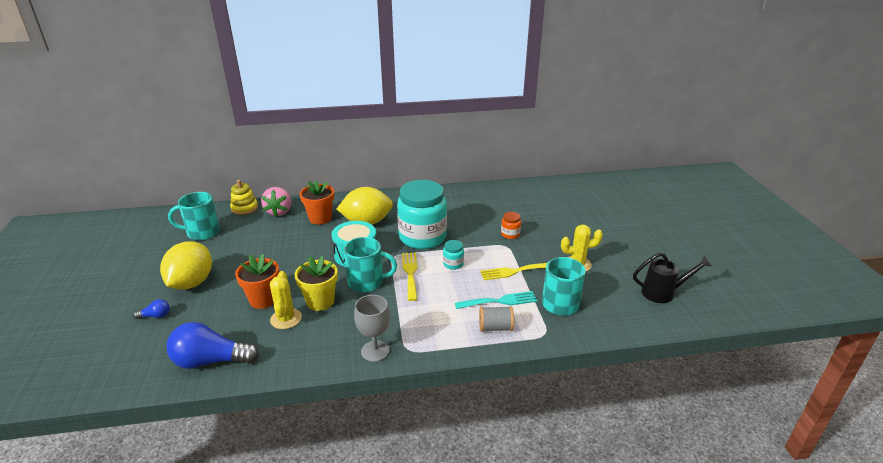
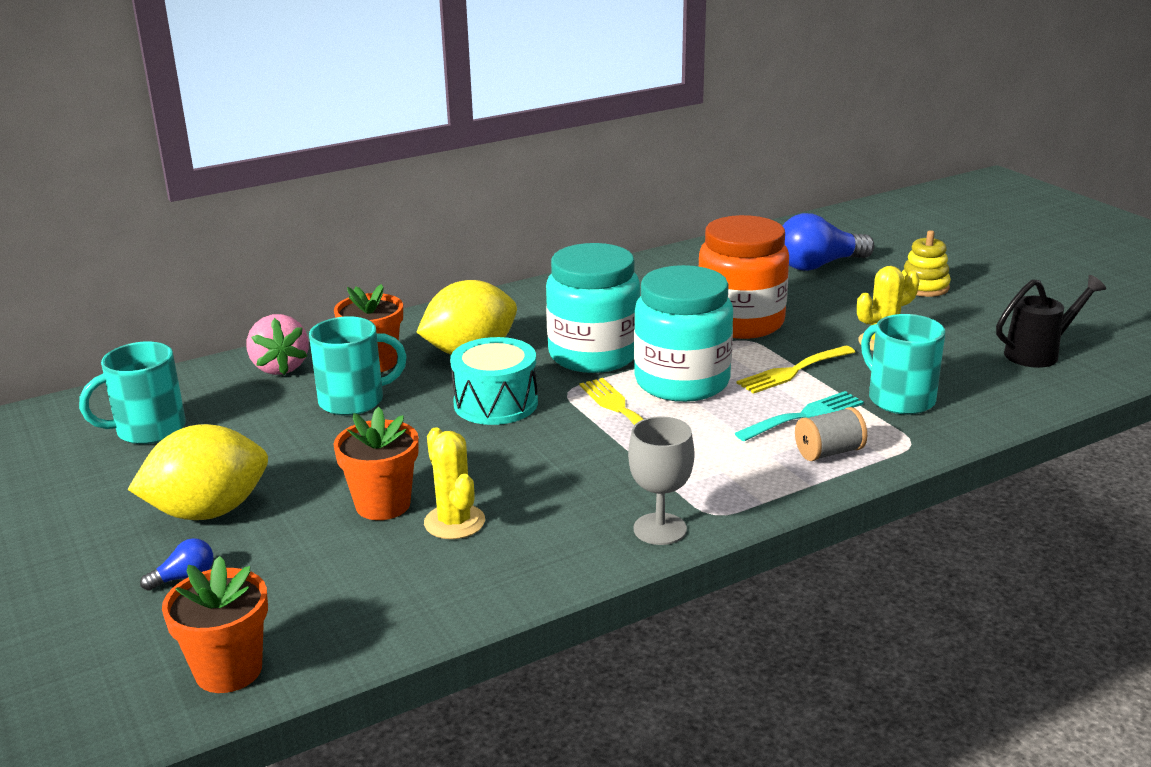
camera: 20 degrees left, 5 degrees down
(133, 372) = (228, 670): none -> orange flower pot
(191, 283) = (208, 511): yellow lemon -> yellow lemon turned 75 degrees clockwise
(210, 361) = (369, 615): blue light bulb -> blue light bulb (819, 265)
(244, 208) = (201, 375): yellow stacking toy -> yellow stacking toy (924, 287)
(320, 301) = (495, 483): yellow flower pot -> none
(367, 282) = (554, 438): turquoise mug -> turquoise mug (354, 400)
(453, 264) = (682, 382): turquoise jar -> turquoise jar, size x2.48
(510, 234) = (740, 322): orange jar -> orange jar, size x2.48

